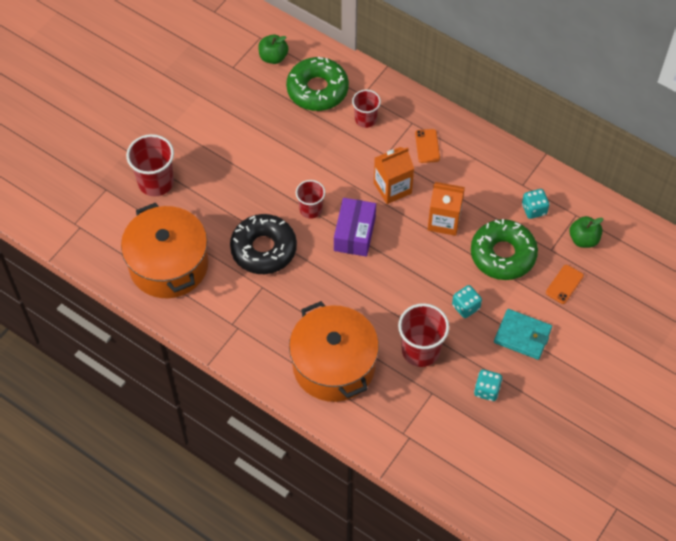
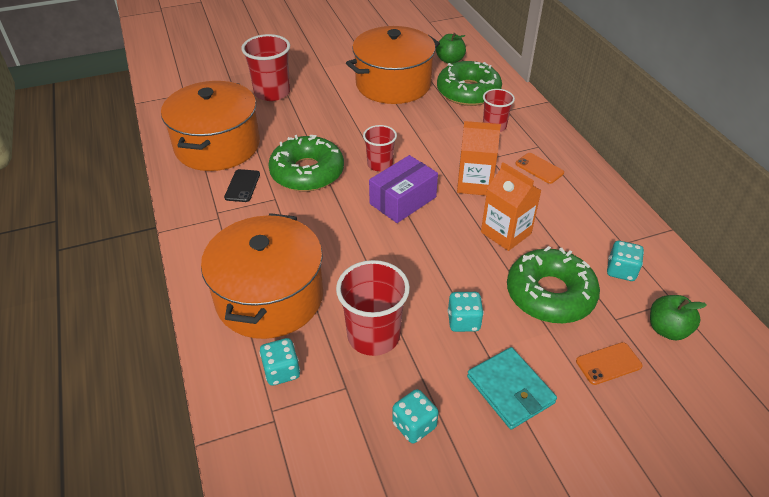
camera: 35 degrees right, 15 degrees down
(227, 290) = (242, 186): none -> black phone
(249, 114) = (393, 84): none -> orange pot
(263, 249) = (307, 172): black donut -> green donut
(387, 407) = (281, 371): none -> turquoise dice
(427, 146) = (539, 168): orange phone -> orange phone turned 75 degrees counterclockwise

